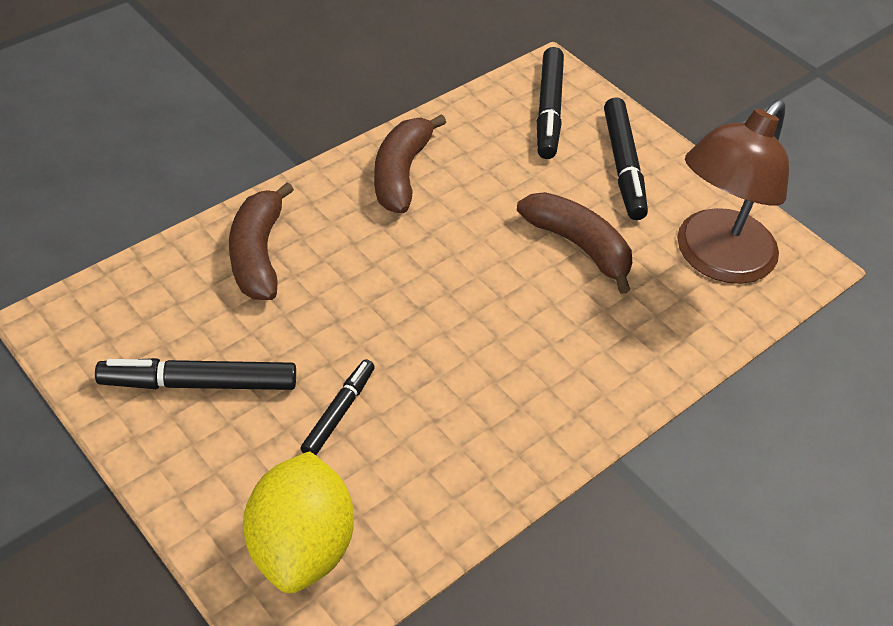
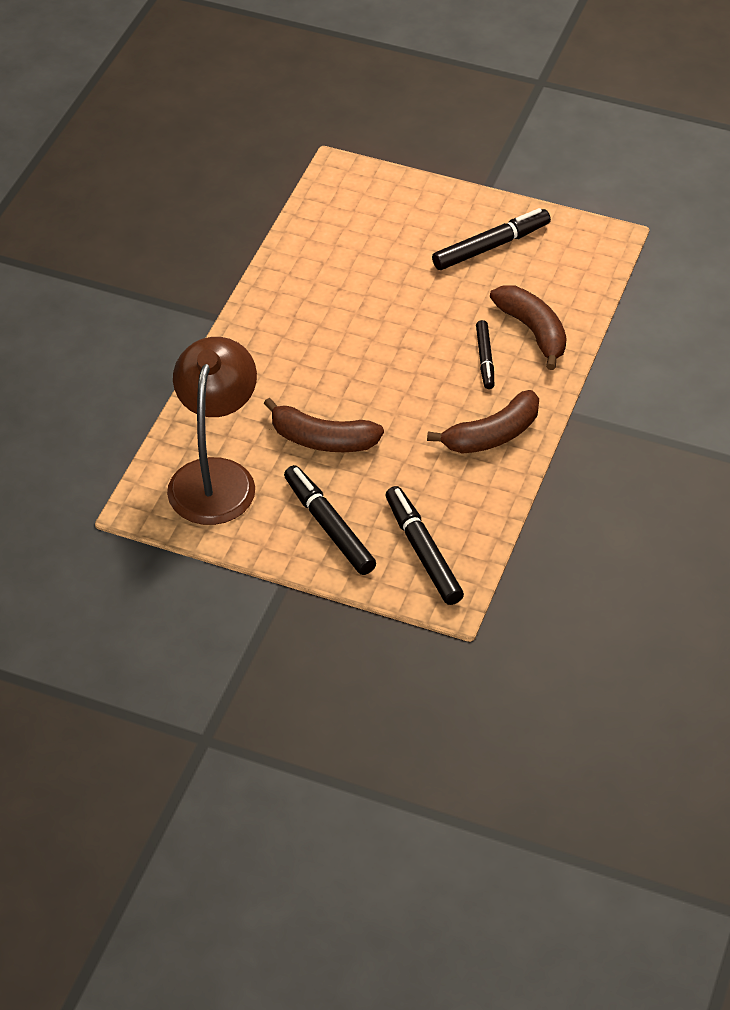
camera: 155 degrees right, 0 degrees up
(301, 546) = (363, 202): yellow lemon -> none
(339, 412) = (398, 267): black marker -> black marker (485, 359)
(401, 173) = (492, 435): brown banana -> brown banana turned 75 degrees clockwise

